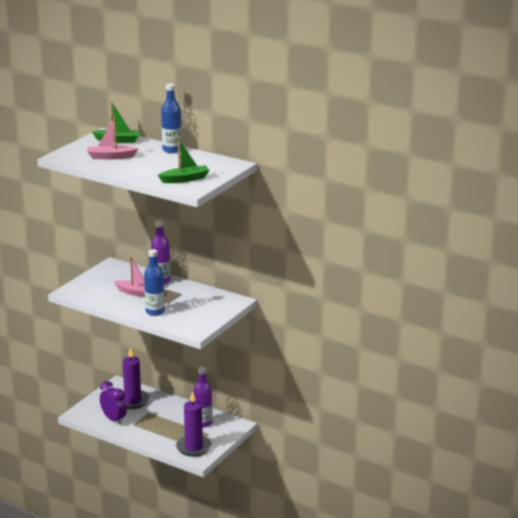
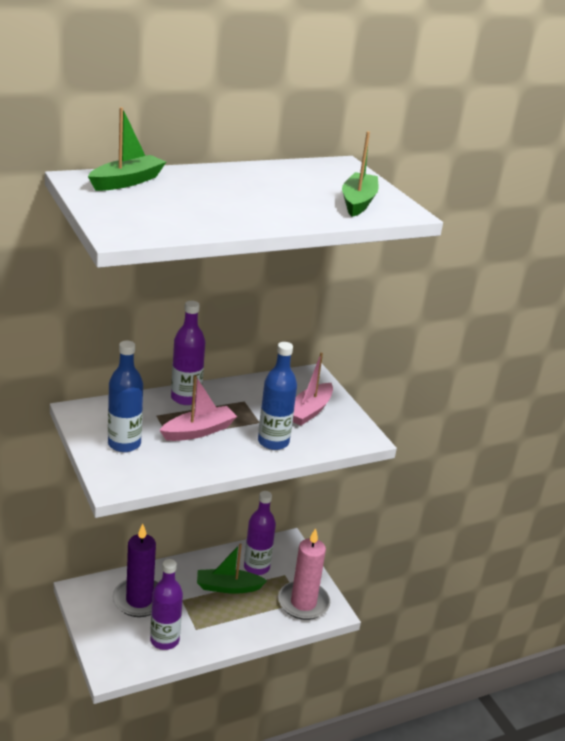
camera: 60 degrees left, 5 degrees up
(111, 157) = (190, 207): pink boat -> pink boat (309, 411)
(114, 419) = (164, 640): purple clock -> purple bottle
(172, 150) = (228, 171): blue bottle -> blue bottle (124, 444)
(175, 421) = (228, 587): none -> green boat
(193, 447) = (303, 603): purple candle -> pink candle

